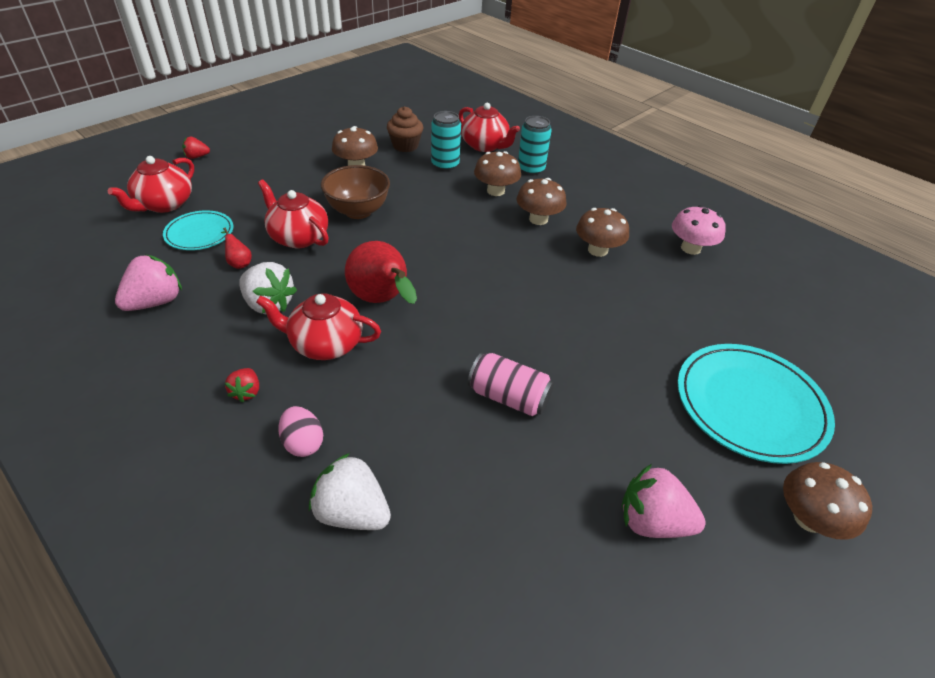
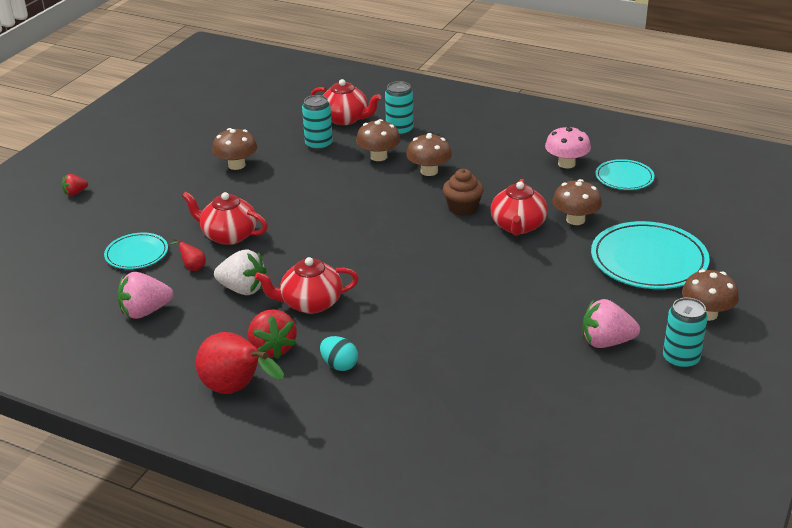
camera: 15 degrees left, 10 degrees down
(155, 302) = (145, 311): pink strawberry -> pink strawberry turned 135 degrees counterclockwise
(164, 204) = (82, 239): red teapot -> red teapot (518, 226)
(246, 392) = (272, 348): red strawberry -> red strawberry, size x1.83
(303, 443) = (339, 365): pink egg -> turquoise egg
(352, 512) = (402, 391): white strawberry -> none
(358, 211) = (266, 202): brown bowl -> none
(382, 301) = (336, 263): red pear -> red pear (237, 390)
(405, 146) = (270, 136): brown cupcake -> brown cupcake (462, 208)
(508, 397) = (473, 300): pink can -> none
(597, 250) = (491, 183): brown mushroom -> brown mushroom (575, 220)
(750, 591) = (680, 359): none -> turquoise can
(752, 282) = (624, 177): none -> turquoise plate

